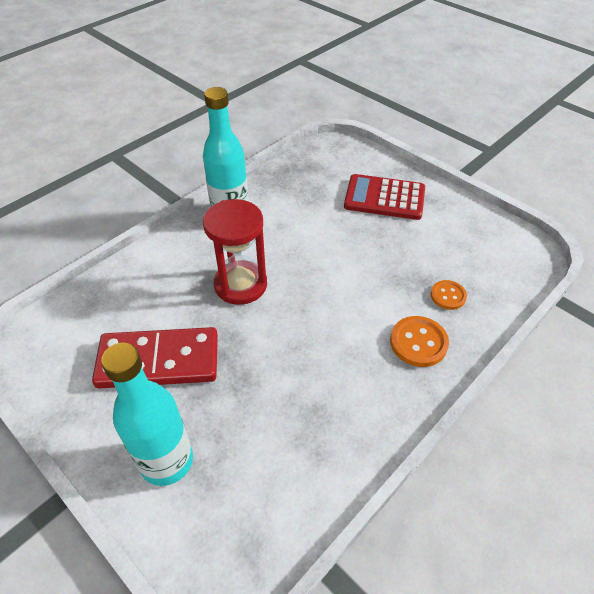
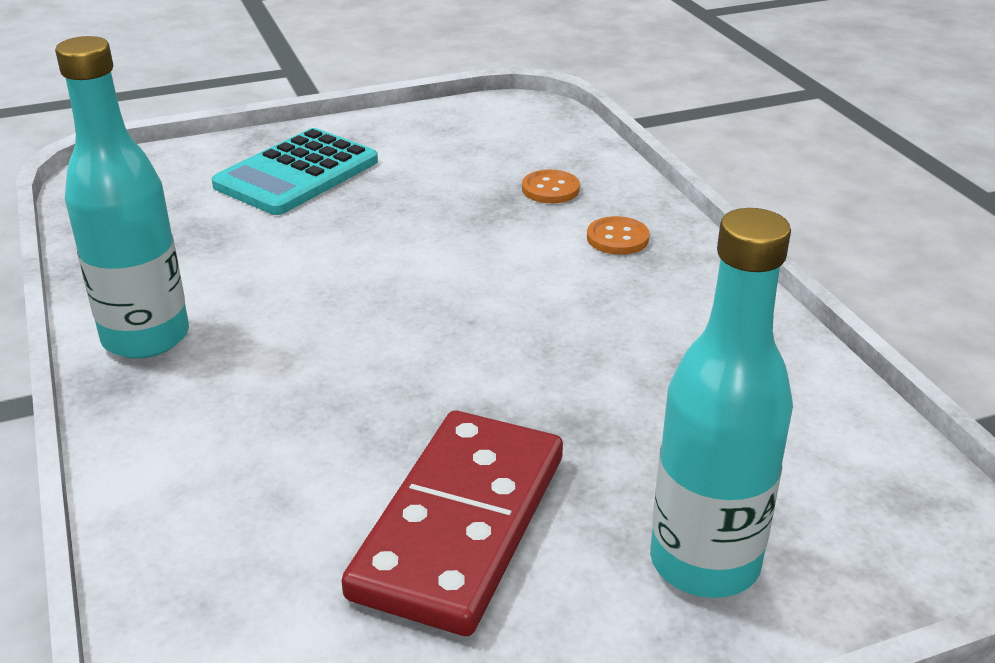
camera: 65 degrees left, 15 degrees down
(240, 284) = (351, 372): red hourglass -> none
(384, 198) = (297, 174): red calculator -> turquoise calculator
(418, 342) = (617, 238): orange button -> orange button, size x0.66

